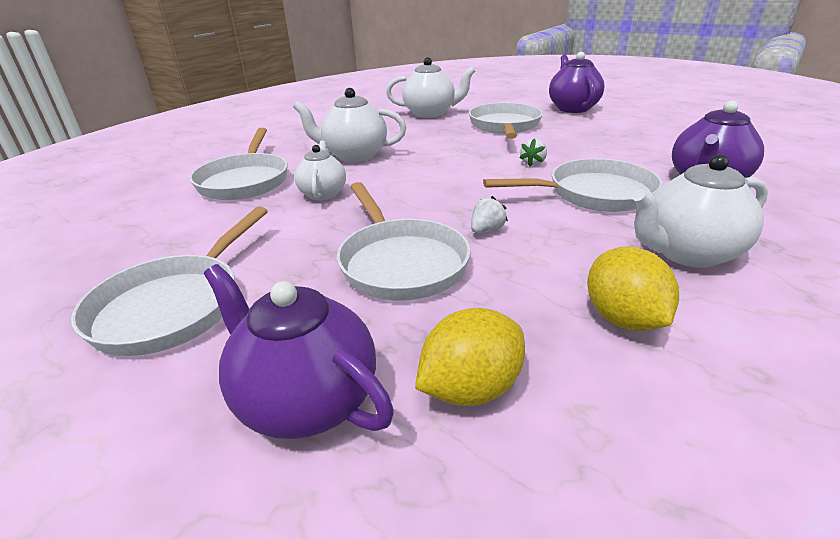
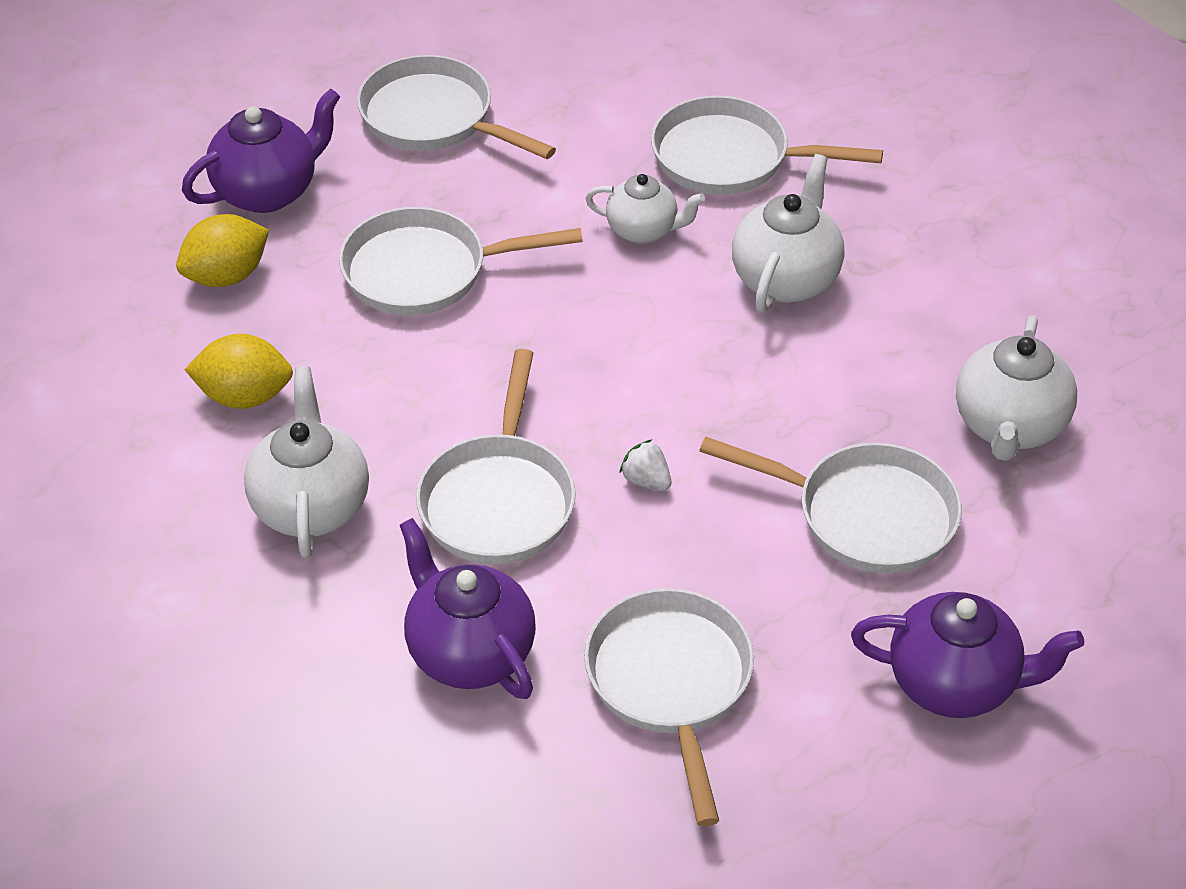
camera: 105 degrees right, 15 degrees up
(470, 388) = (226, 276): yellow lemon -> yellow lemon turned 75 degrees clockwise
(486, 230) = (455, 357): white strawberry -> none
(646, 142) = (671, 683): none -> white pan

